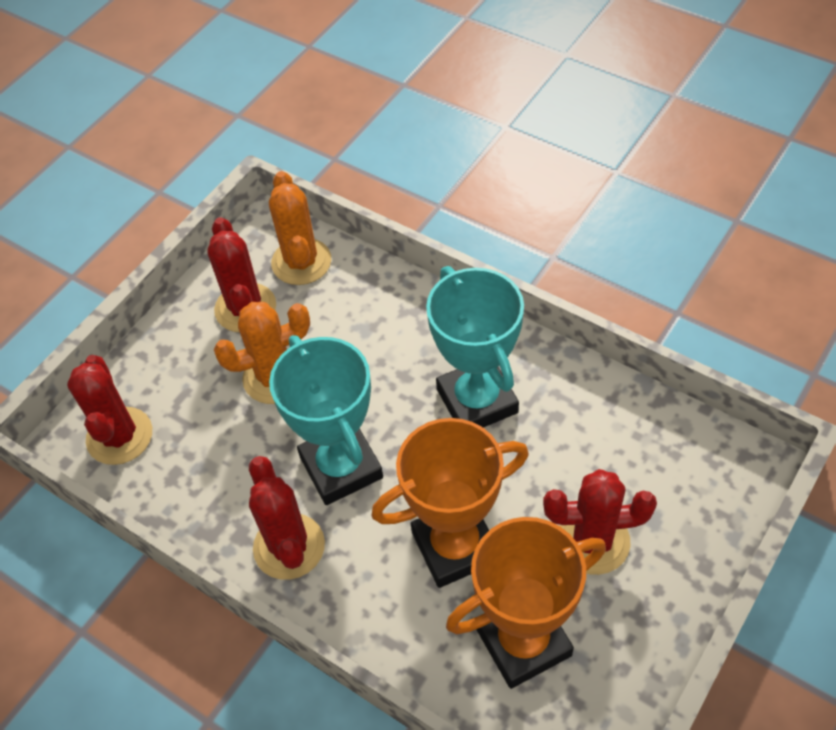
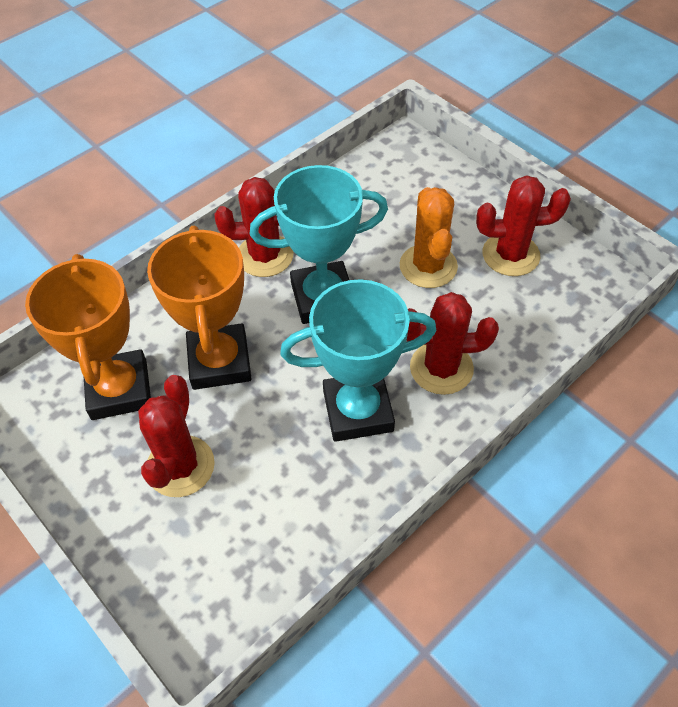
camera: 100 degrees right, 0 degrees up
(119, 436) = (399, 169): red cactus -> red cactus (441, 368)
(301, 262) = (560, 302): orange cactus -> none

